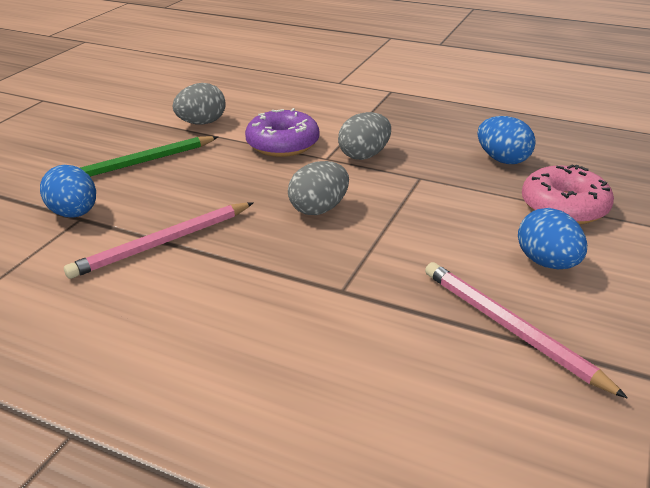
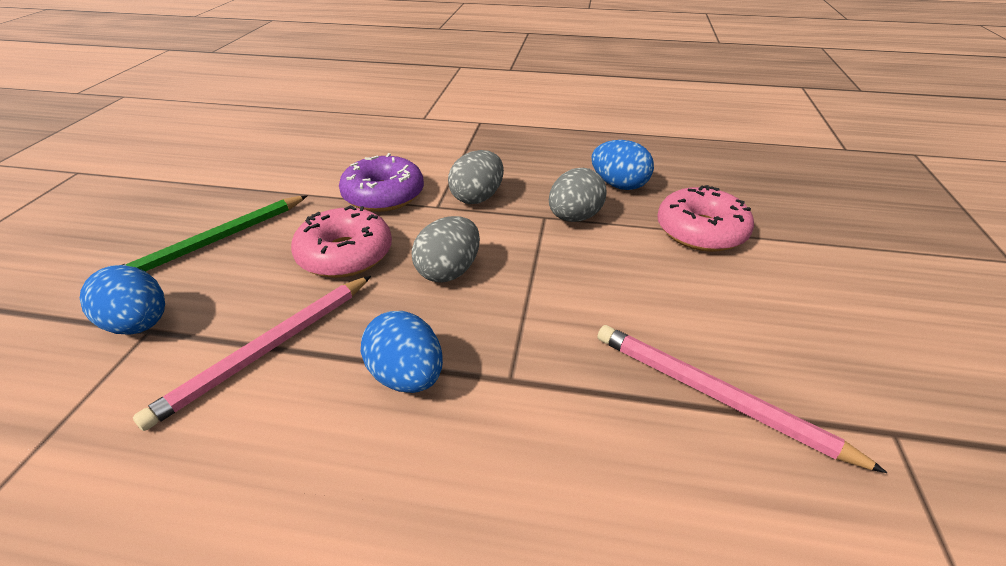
camera: 15 degrees left, 5 degrees up
(202, 123) = (283, 180): grey egg -> grey egg (574, 217)
(238, 186) = (345, 254): none -> pink donut
(547, 262) = (715, 301): blue egg -> blue egg (407, 376)

